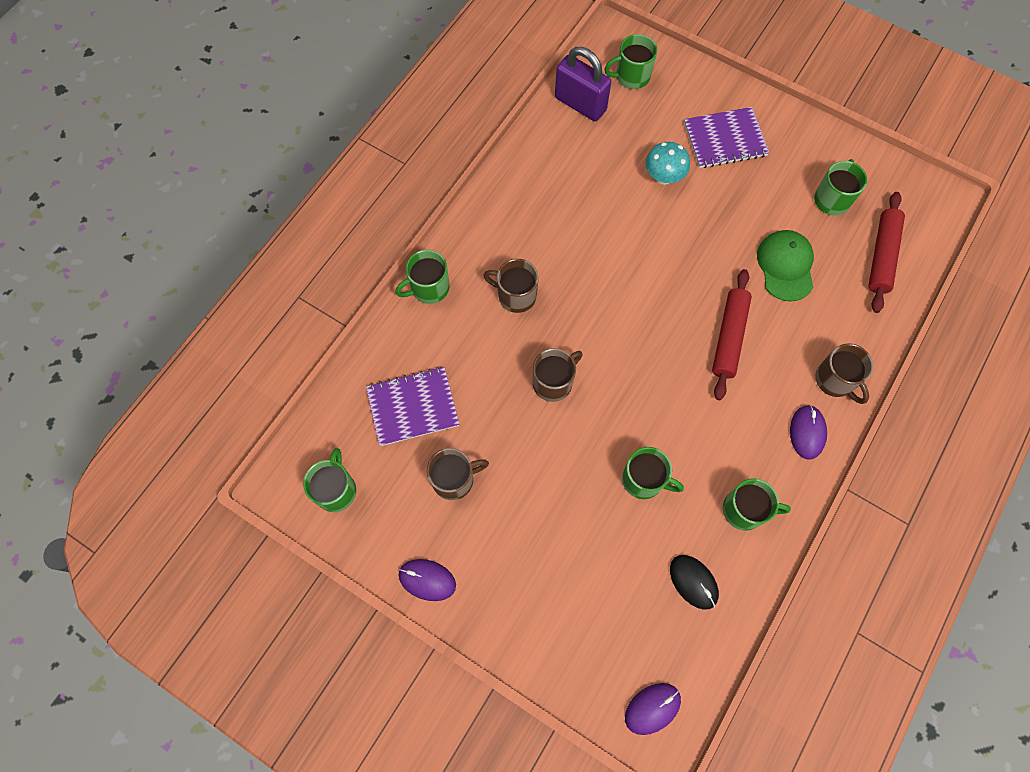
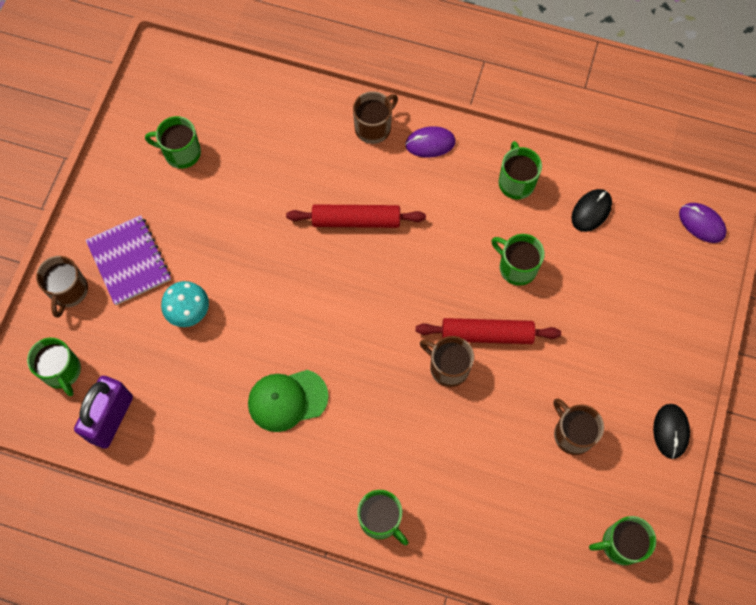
camera: 105 degrees left, 0 degrees up
(412, 407) = (514, 495): purple notebook -> none
(427, 580) = (671, 431): purple mouse -> black mouse
(516, 295) = (365, 427): brown mug -> brown mug (69, 291)
(644, 480) = (517, 267): green mug -> green mug turned 60 degrees counterclockwise
(785, 266) = (267, 183): green cap -> green cap (287, 400)
(882, 256) = (235, 104): red rolling pin -> red rolling pin (487, 334)

